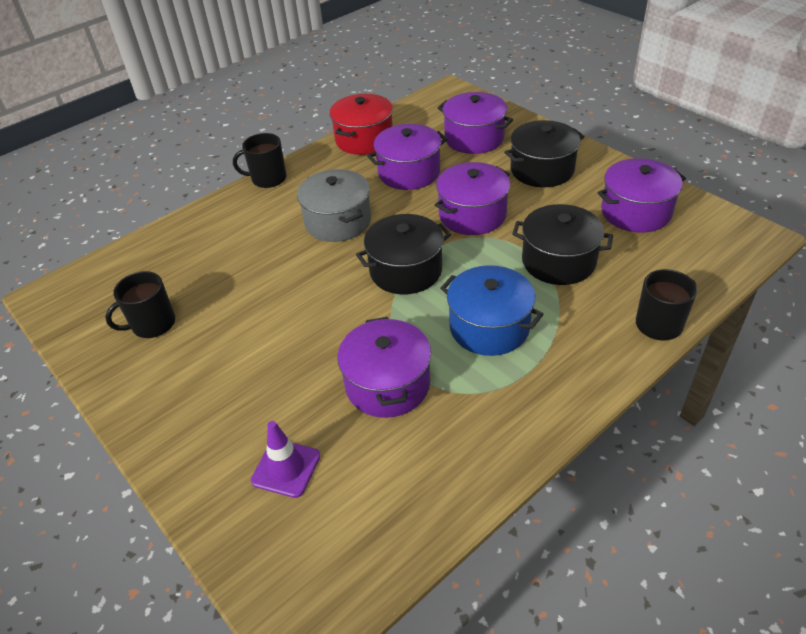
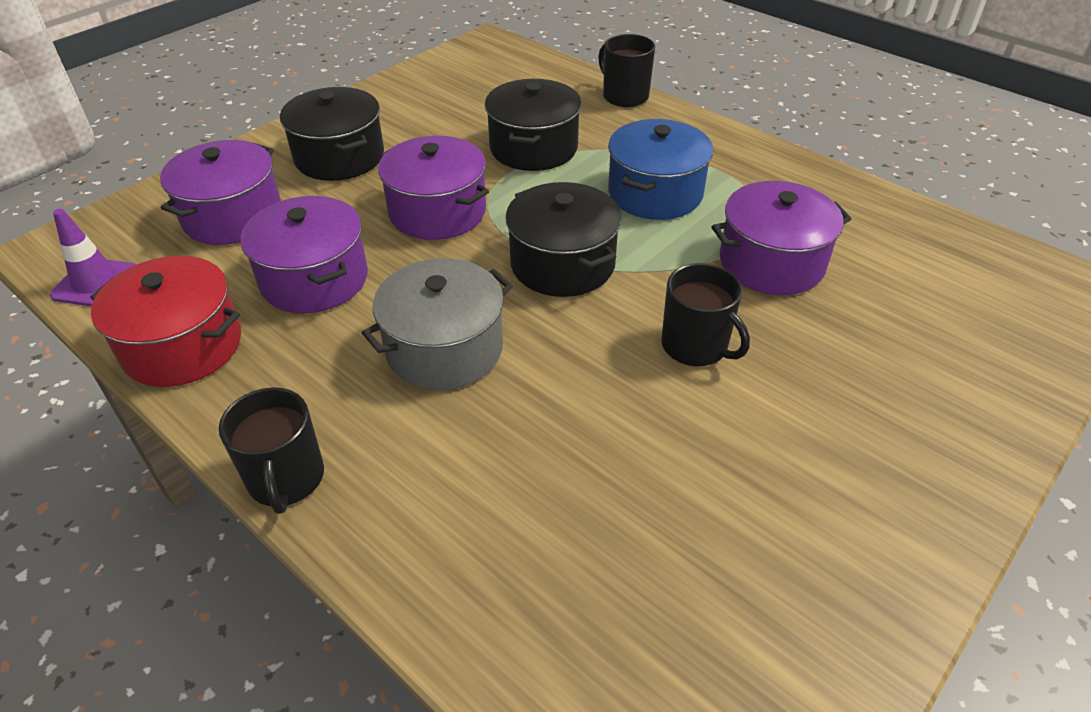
camera: 100 degrees left, 0 degrees up
(152, 324) = (749, 564): black mug -> black mug (695, 346)
(286, 468) = (932, 330): purple traffic cone -> purple traffic cone (96, 283)
(636, 212) = (442, 98): purple pot -> none

